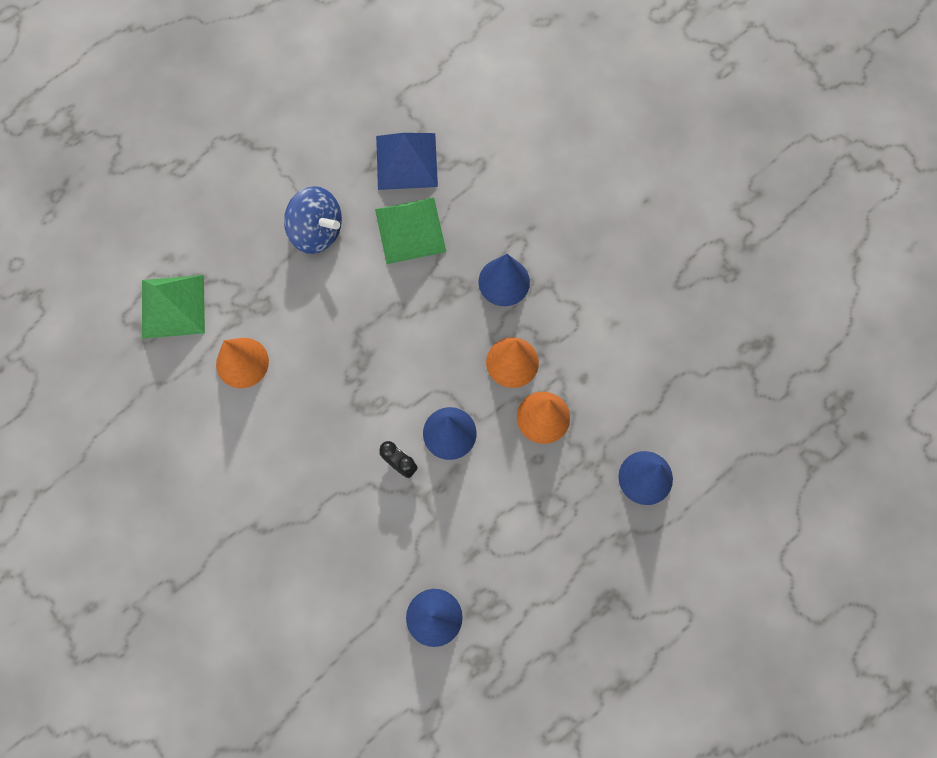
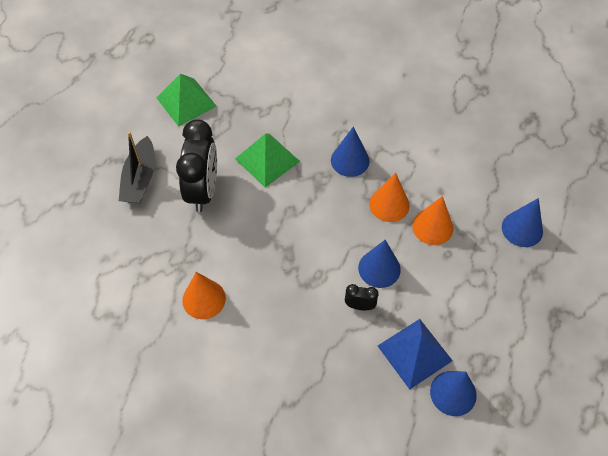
camera: 30 degrees left, 15 degrees down
(173, 306) = (128, 288): green pyramid -> green pyramid (186, 102)
(257, 179) = (140, 179): none -> black boat
(317, 231) = (203, 190): blue spinning top -> black clock
(406, 161) = (237, 121): blue pyramid -> blue pyramid (414, 353)

